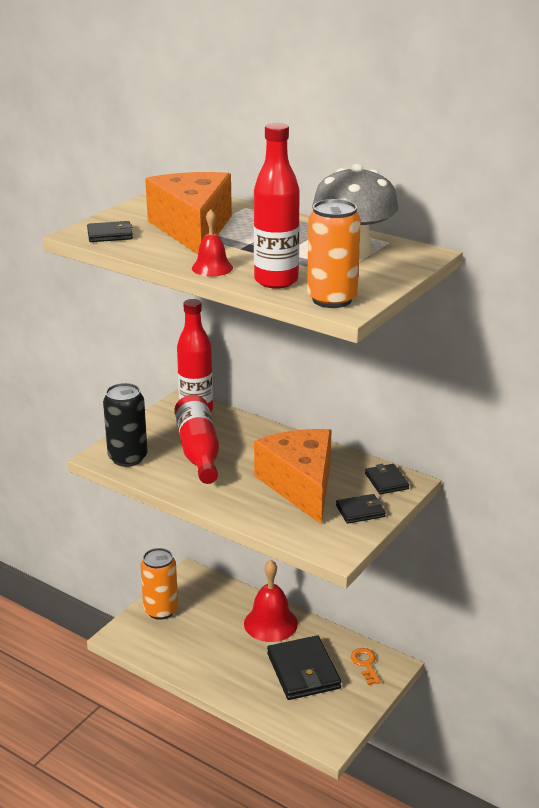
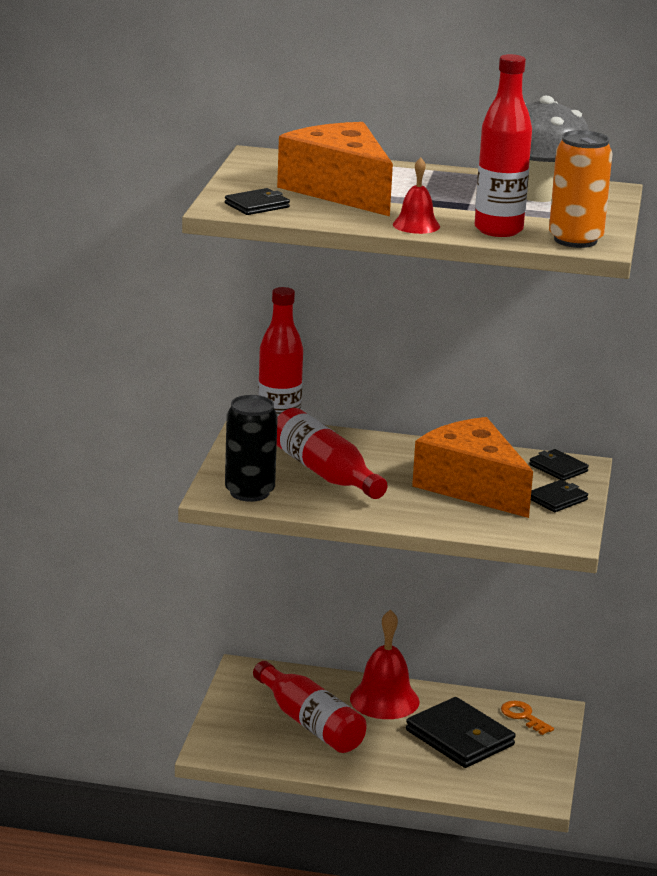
camera: 25 degrees left, 5 degrees down
(161, 610) = (241, 714): orange can -> none
(203, 630) = (310, 723): none -> red bottle

